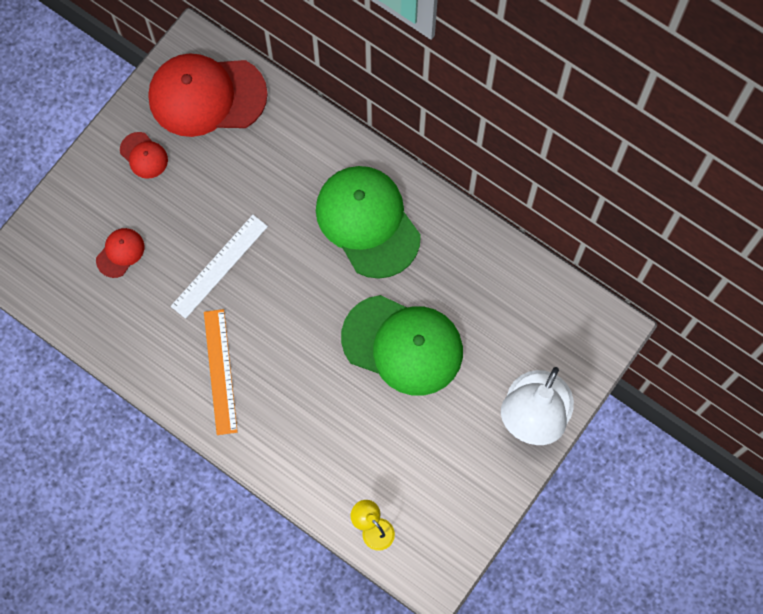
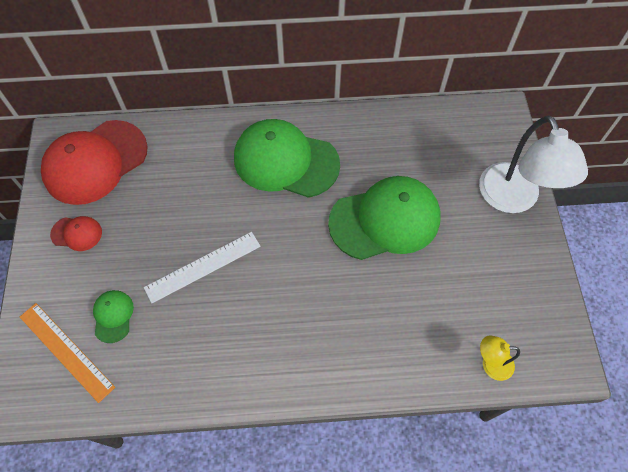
camera: 40 degrees left, 10 degrees down
(120, 253) = (113, 316): red cap -> green cap
(219, 266) = (203, 267): white ruler -> white ruler turned 60 degrees clockwise
(220, 371) = (270, 342): orange ruler -> orange ruler (66, 351)

